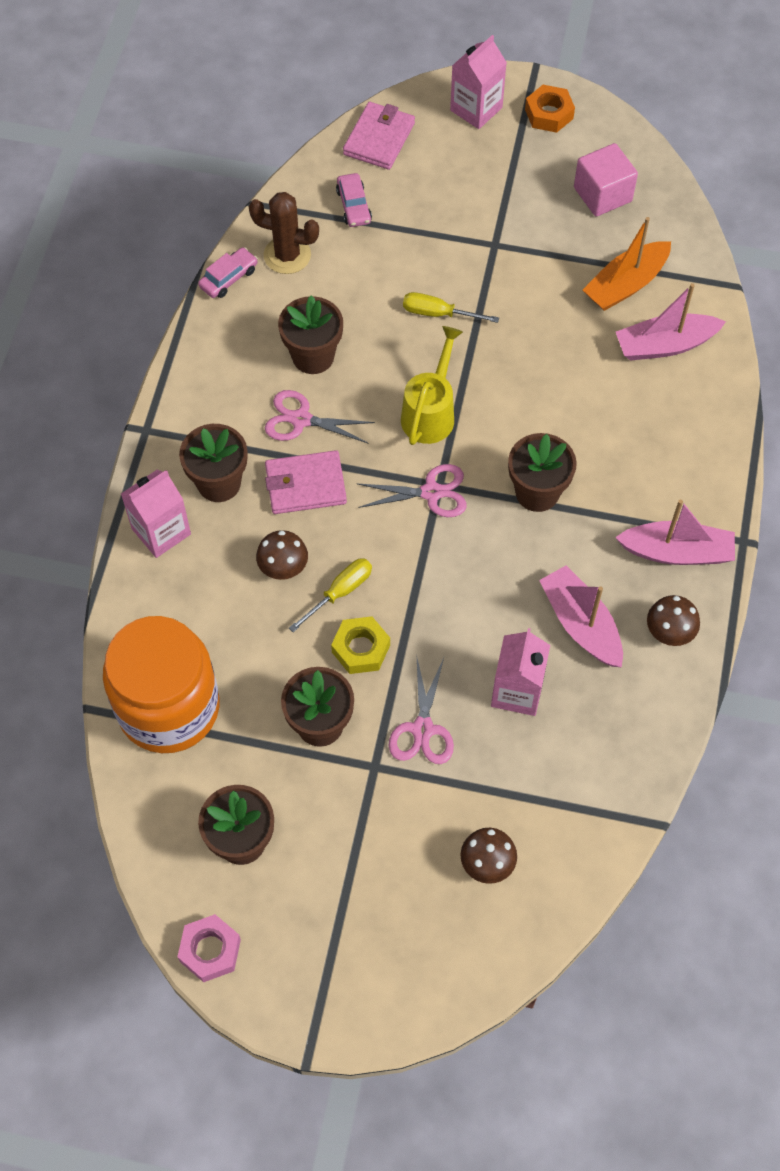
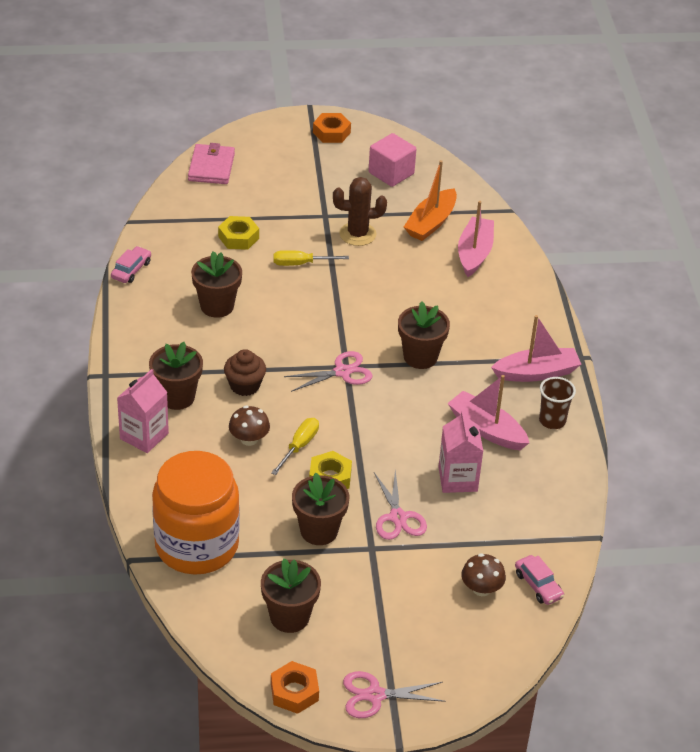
camera: 20 degrees left, 20 degrees down
(210, 950) = (294, 692): pink nut -> orange nut
(287, 255) = (171, 248): brown cactus -> brown cactus (357, 234)
(301, 419) = (224, 346): pink scissors -> pink scissors (375, 695)
(305, 485) = (245, 385): pink wallet -> brown cupcake
(354, 206) = (209, 210): pink car -> pink car (538, 585)
(375, 256) = (238, 237): none -> yellow nut
(430, 412) = (321, 324): yellow watering can -> none
(476, 109) = (276, 138): pink carton -> none
(665, 345) = (474, 253): pink boat -> pink boat turned 135 degrees clockwise
(669, 631) = (552, 421): brown mushroom -> brown cup

